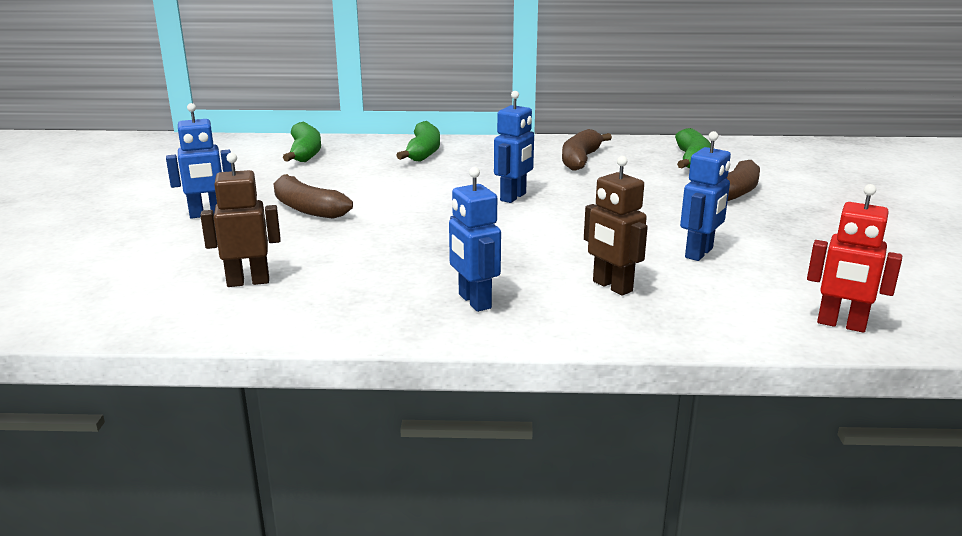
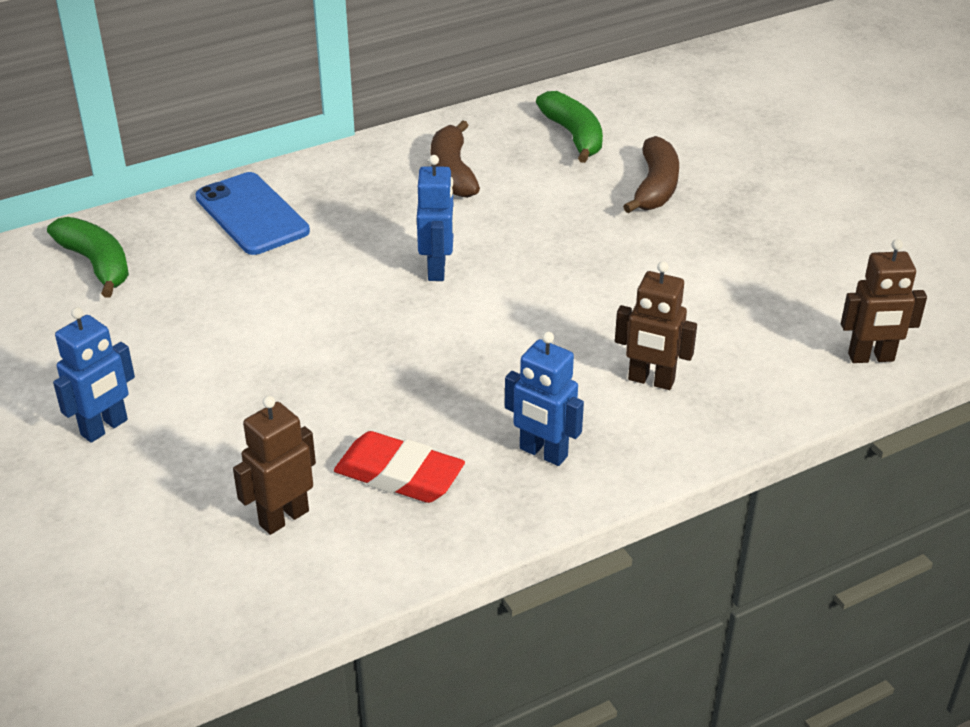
camera: 30 degrees left, 15 degrees up
(307, 208) = (218, 373): brown banana -> none
(353, 283) = (399, 475): none -> red eraser
(423, 152) = (252, 214): green banana -> blue phone
(699, 253) = (692, 299): blue robot -> none
(841, 324) = (871, 358): red robot -> brown robot

